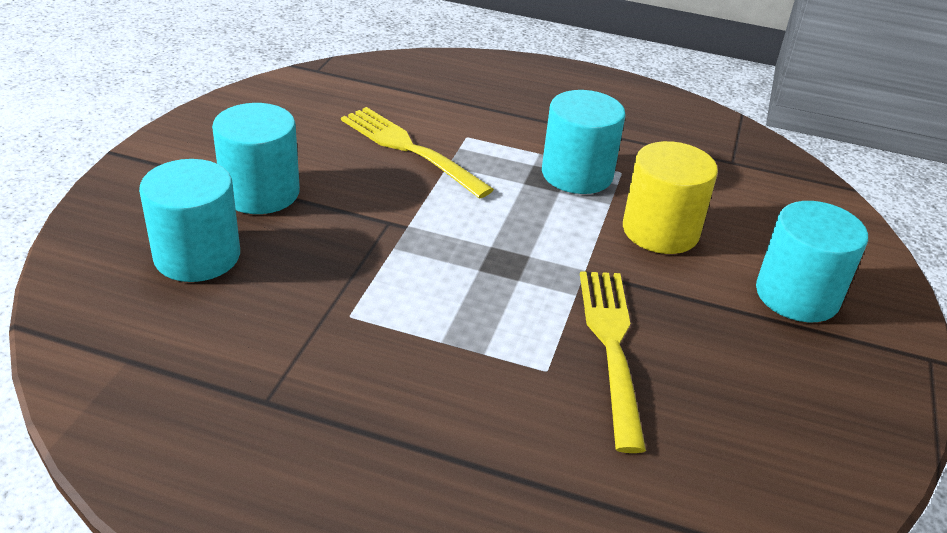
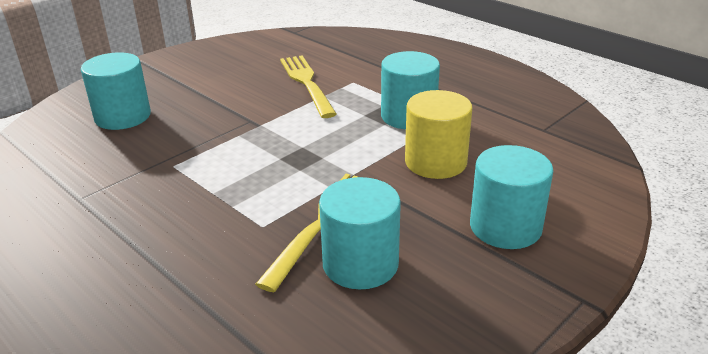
camera: 30 degrees right, 5 degrees down
(260, 192) = (191, 91): turquoise cylinder -> turquoise cylinder (360, 264)

